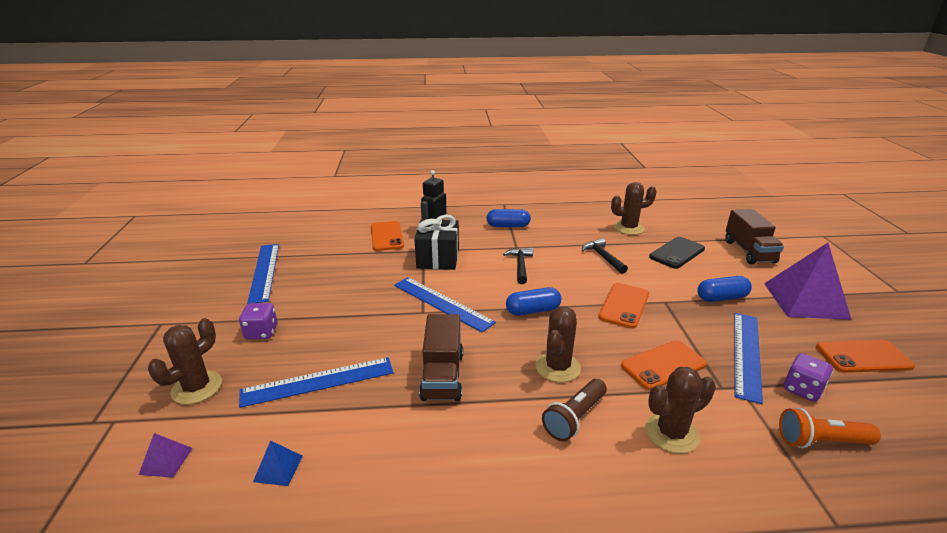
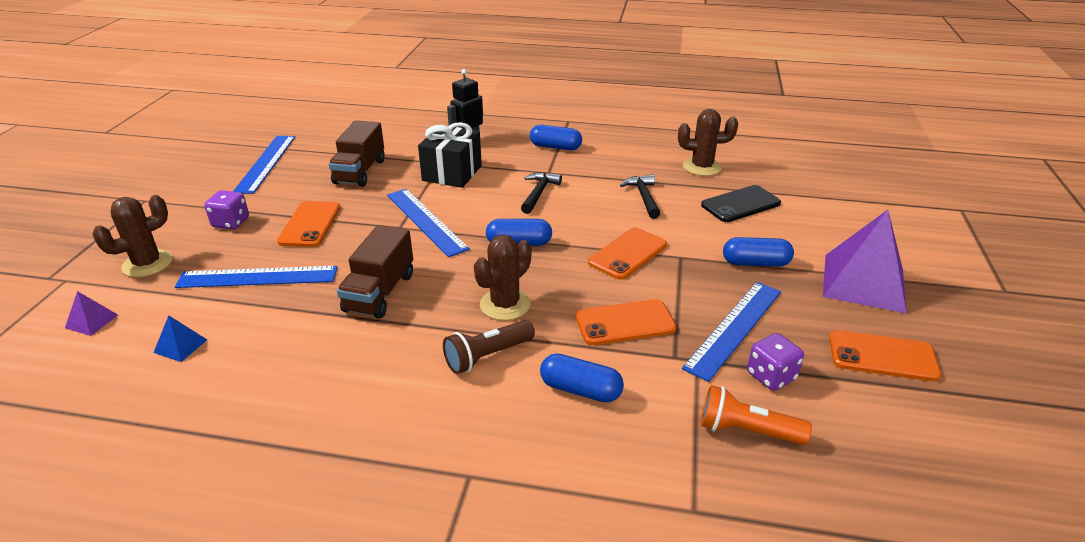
camera: 15 degrees right, 5 degrees up
(387, 236) = (412, 142): orange phone -> orange phone (310, 224)
(671, 433) = (580, 390): brown cactus -> blue capsule
(749, 251) = (838, 215): brown truck -> brown truck (360, 172)

